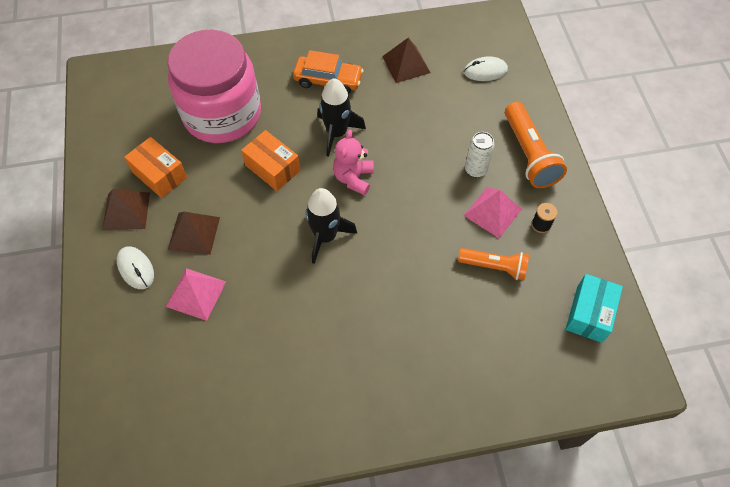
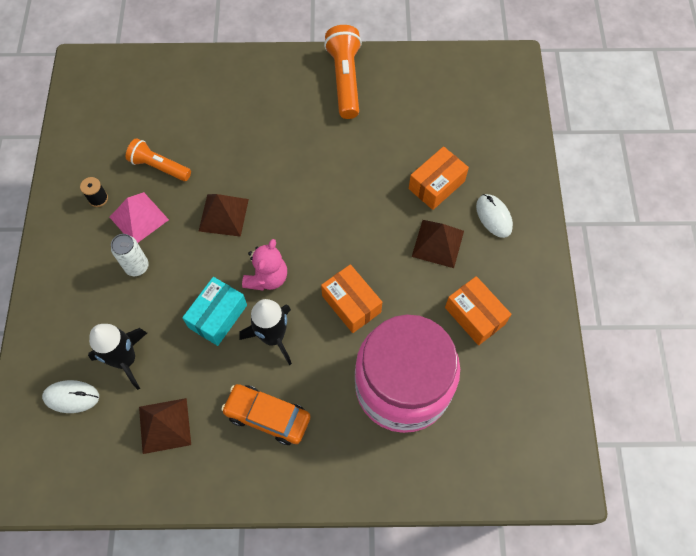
camera: 170 degrees left, 5 degrees up
(126, 211) = (508, 278): brown pyramid -> brown pyramid (223, 215)
(196, 293) = (436, 185): pink pyramid -> orange box
(325, 236) = (308, 219): black rocket -> black rocket (125, 360)
(529, 154) = (73, 275): orange flashlight -> orange flashlight (345, 80)
(589, 314) = (95, 116): turquoise box -> turquoise box (217, 316)

